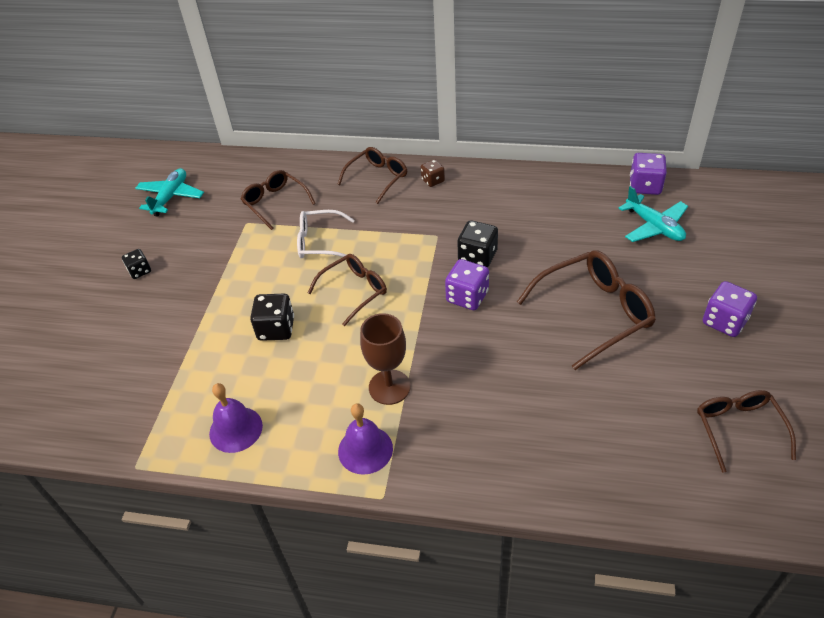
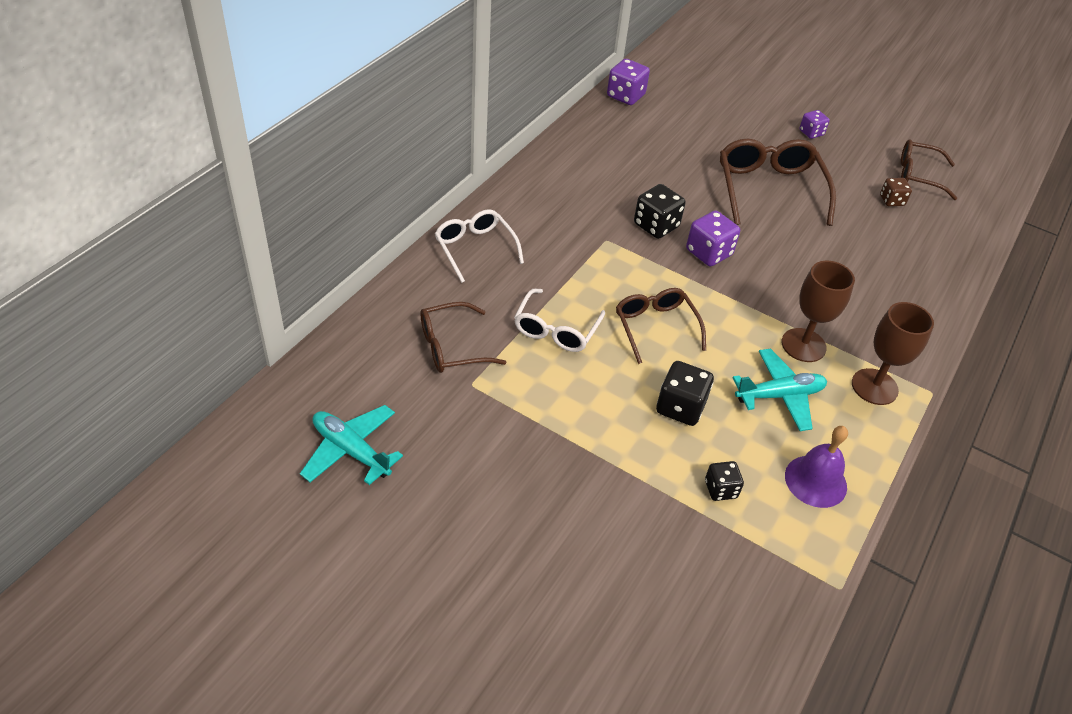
camera: 75 degrees left, 0 degrees up
(140, 271) = (495, 520): black dice -> black dice (720, 489)
(365, 449) = (874, 387): purple bell -> brown goblet
(377, 178) = (475, 248): brown glasses -> white glasses
(433, 180) = (513, 211): brown dice -> brown dice (891, 200)
(654, 226) = (682, 115): turquoise plane -> turquoise plane (779, 395)
(724, 321) = (811, 133): purple dice -> purple dice, size x0.62

